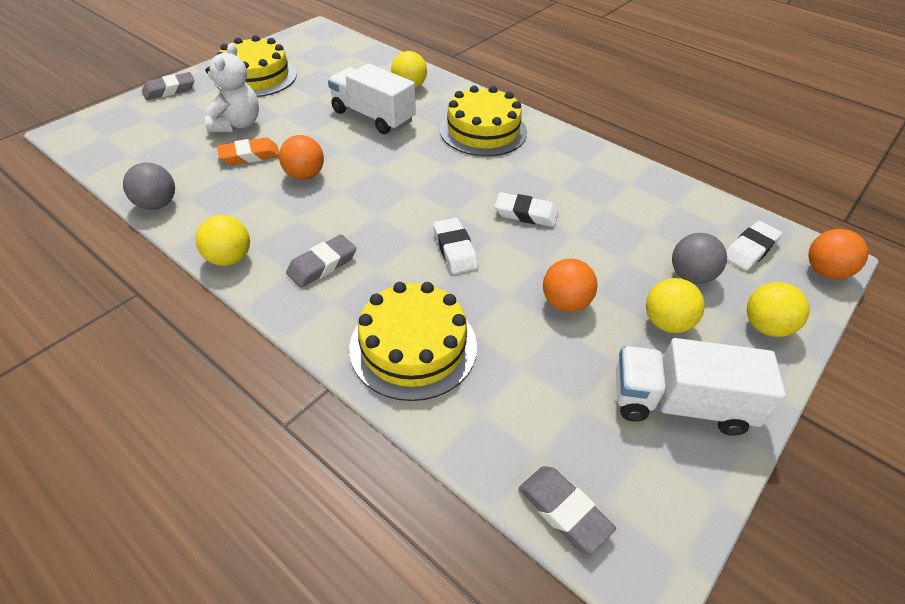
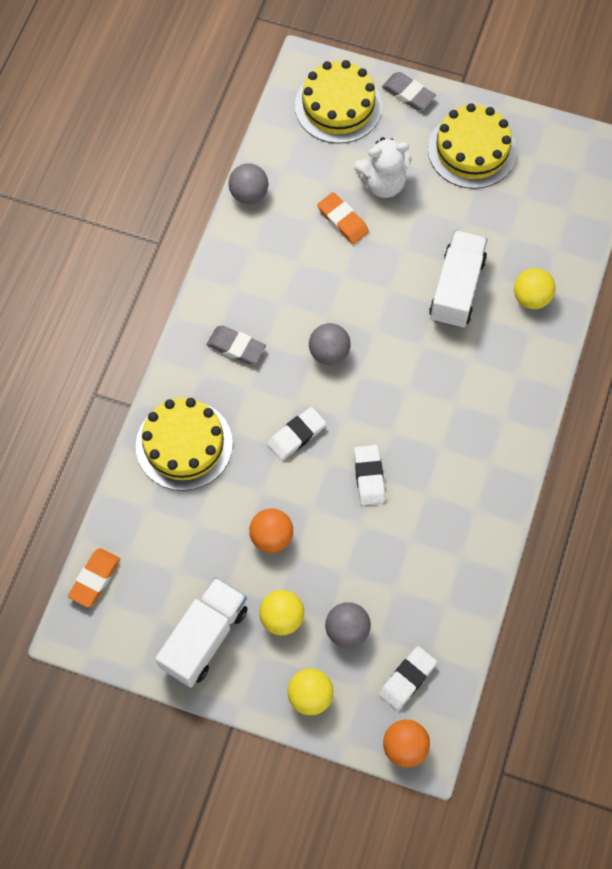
camera: 70 degrees right, 20 degrees up
(229, 258) = (214, 281): yellow ball -> none
(305, 175) = (337, 278): orange ball -> none
(378, 202) = (329, 353): none -> grey ball
(483, 131) = (484, 398): yellow cake -> yellow cake (338, 106)
(564, 511) = (95, 579): grey eraser -> orange eraser
(679, 404) = (204, 638): white truck -> white truck turned 45 degrees clockwise
(750, 249) = (407, 679): white eraser -> white eraser turned 75 degrees counterclockwise

